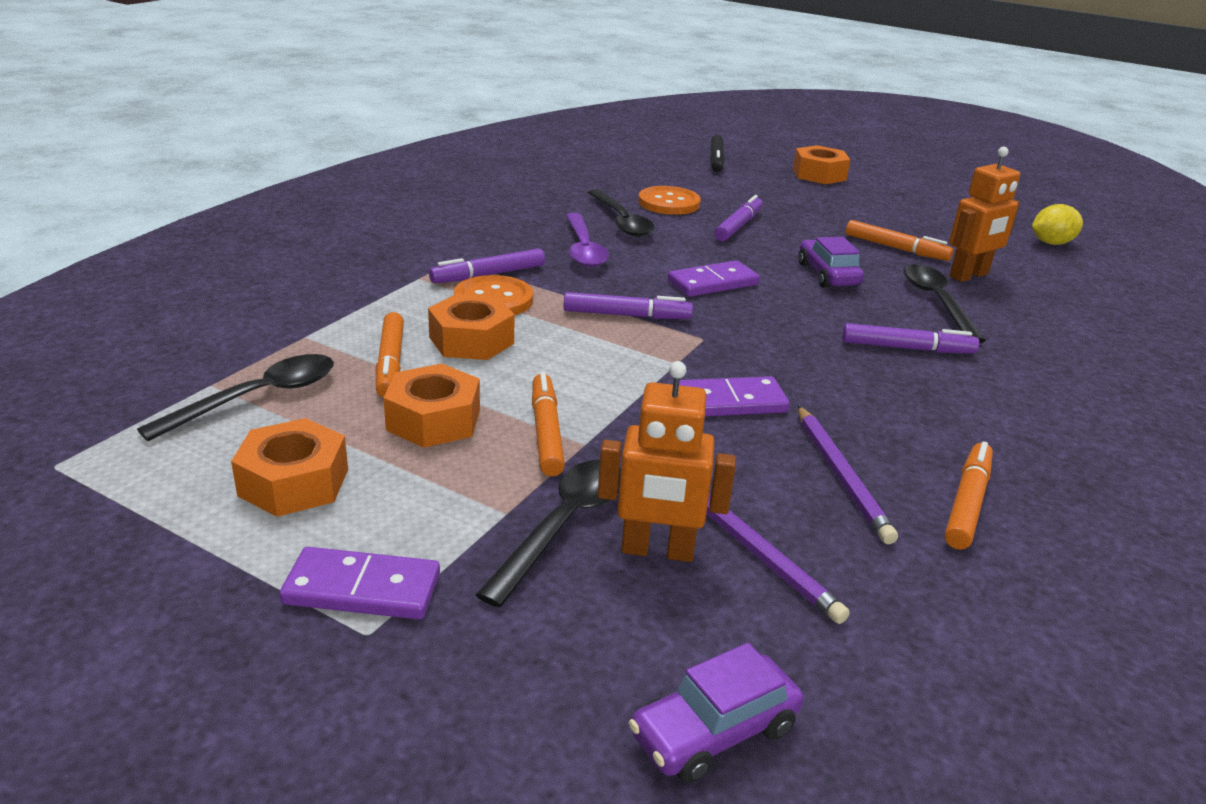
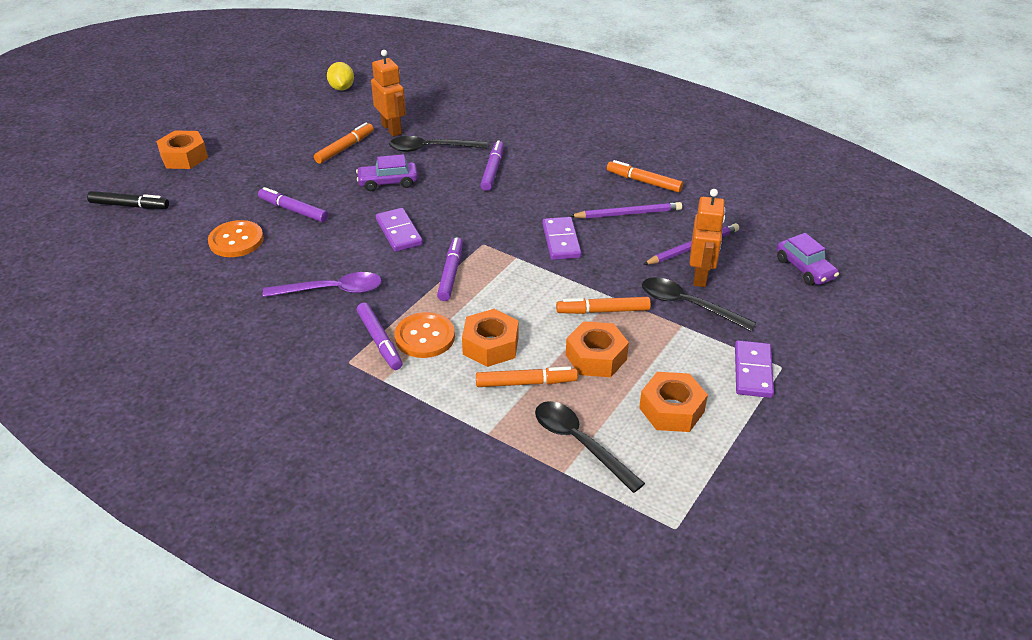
camera: 85 degrees left, 10 degrees up
(621, 221) = (275, 268): black spoon -> none

